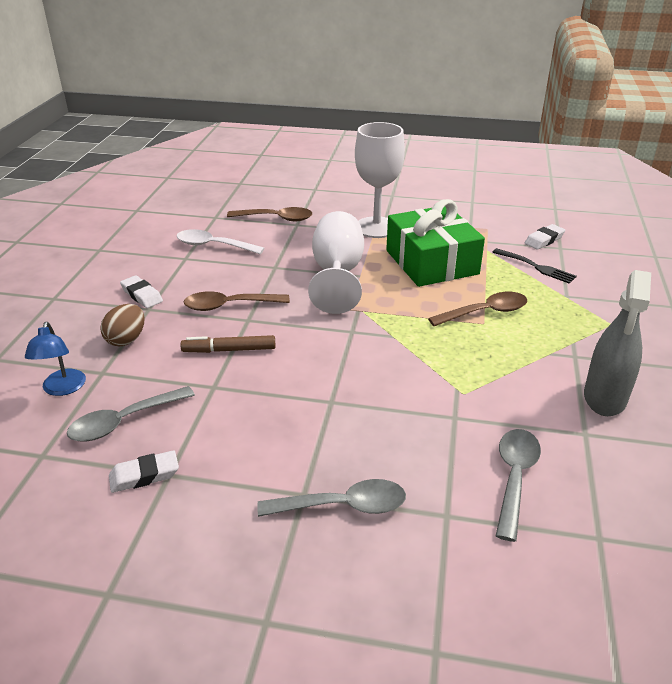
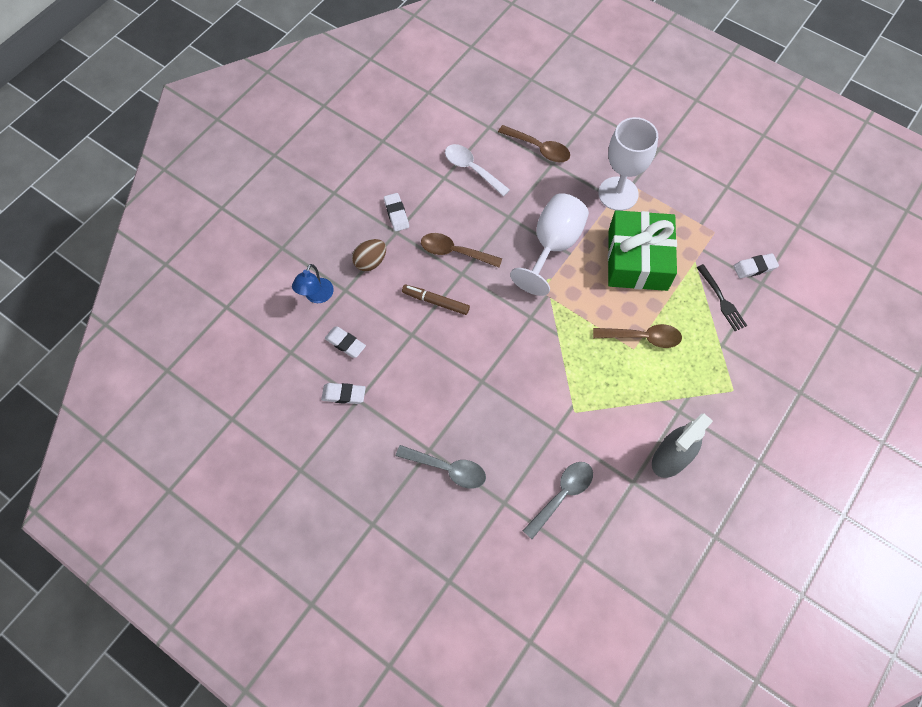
camera: 25 degrees right, 30 degrees up
(124, 421) = (345, 343): grey spoon -> white eraser

